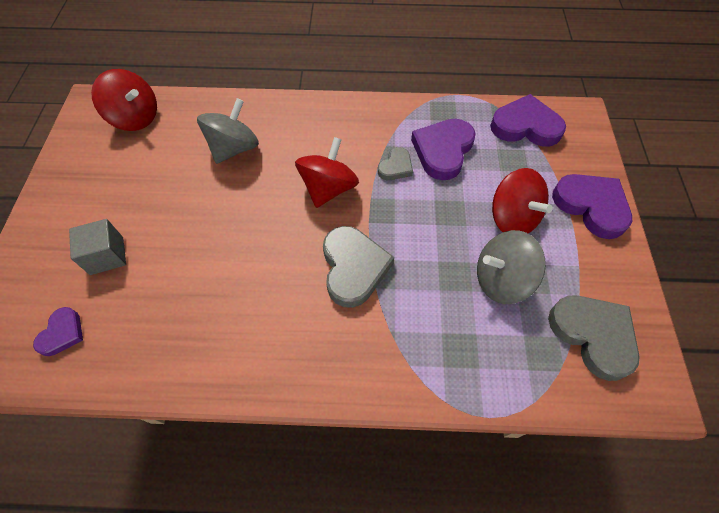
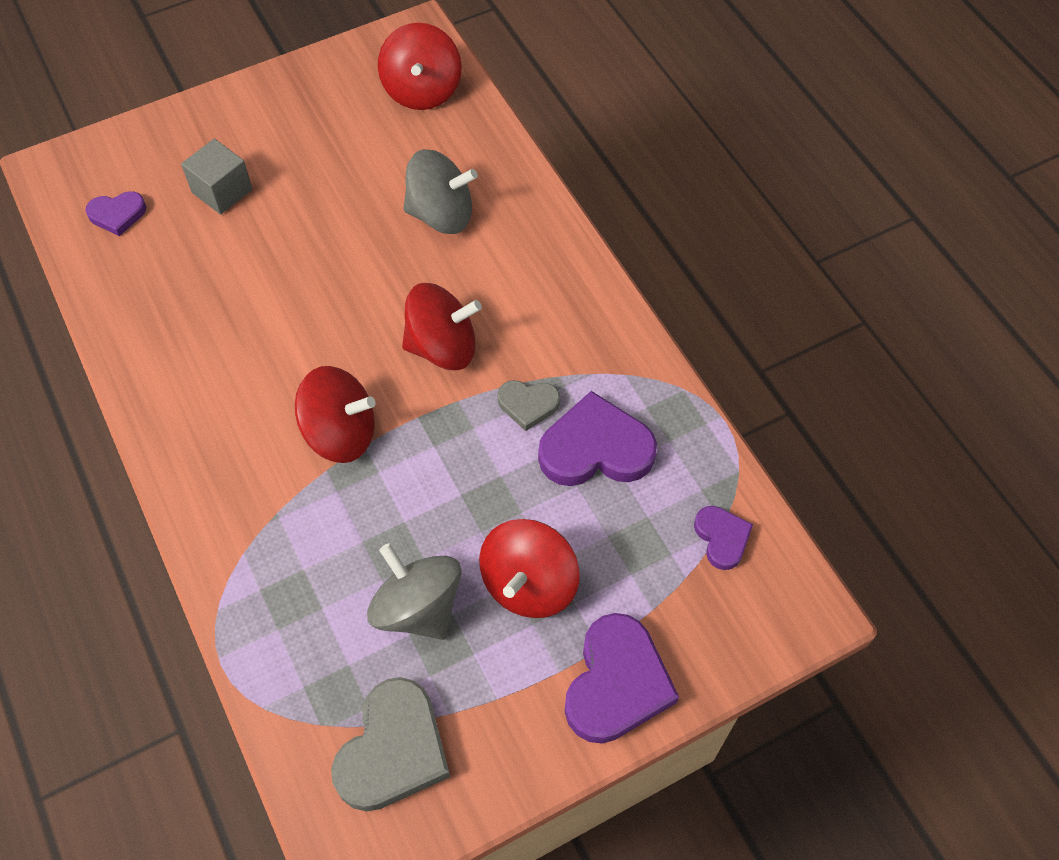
camera: 60 degrees right, 0 degrees up
(353, 268) = (340, 433): grey heart -> red spinning top
(525, 126) = (722, 538): purple heart -> purple heart, size x0.55

